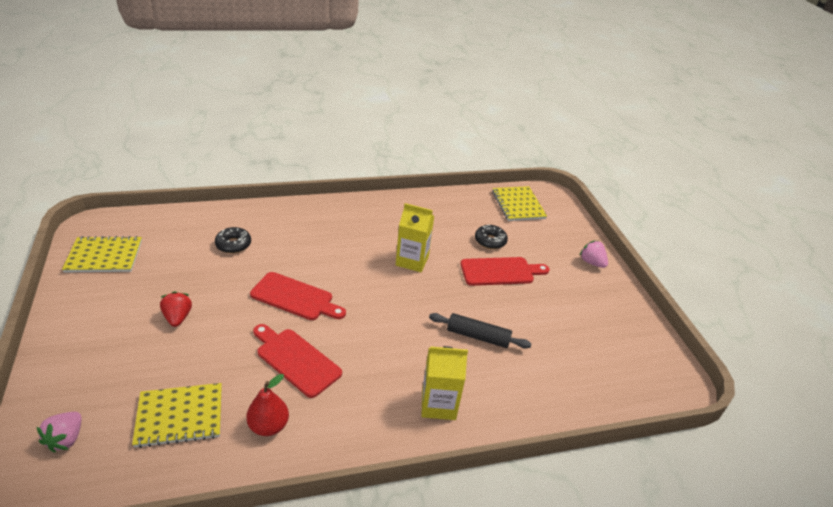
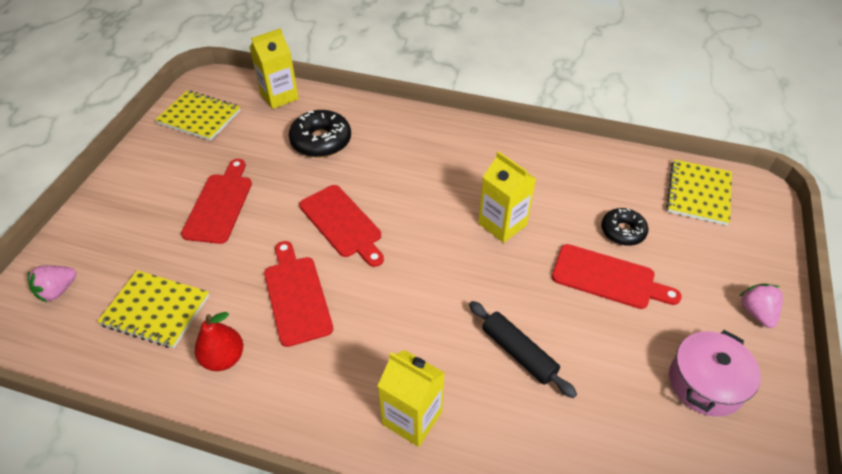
camera: 35 degrees right, 10 degrees up
(170, 221) = (279, 96): none -> yellow carton
(178, 317) = (219, 204): red strawberry -> red cutting board
(233, 244) = (321, 141): black donut -> black donut, size x1.54
(591, 311) = (705, 383): none -> pink pot

